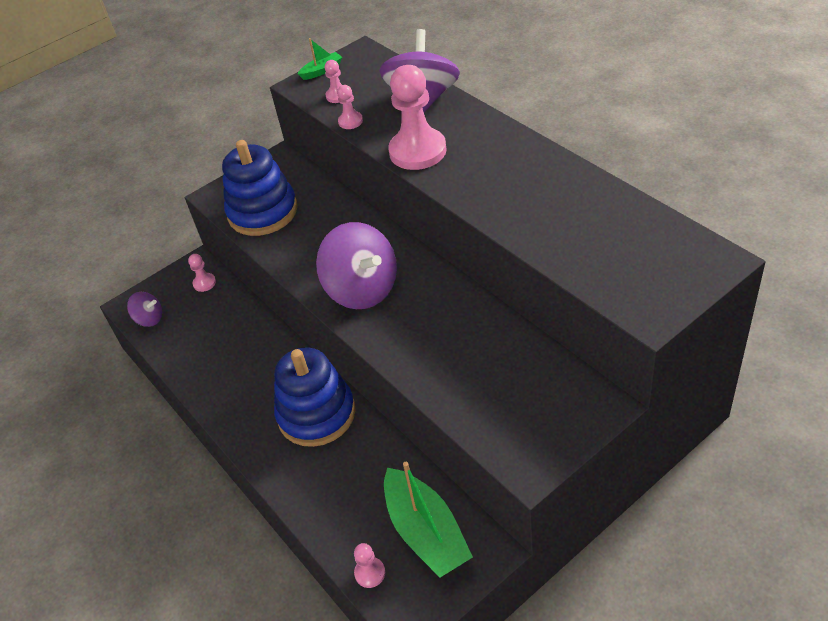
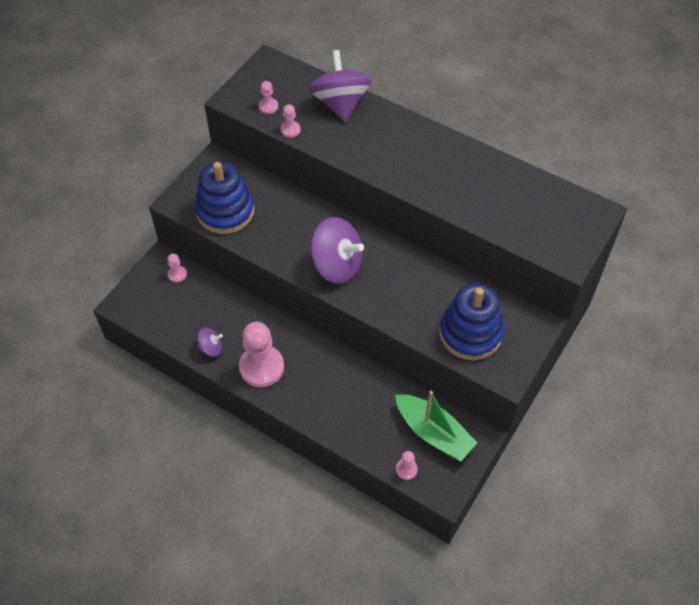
camera: 25 degrees left, 10 degrees up
(149, 319) = (144, 313): purple spinning top -> purple spinning top (211, 348)
(316, 414) = (319, 365): blue stacking toy -> blue stacking toy (470, 333)
(322, 71) = (243, 83): green boat -> none
(417, 151) = (356, 151): pink pawn -> pink pawn (261, 367)

